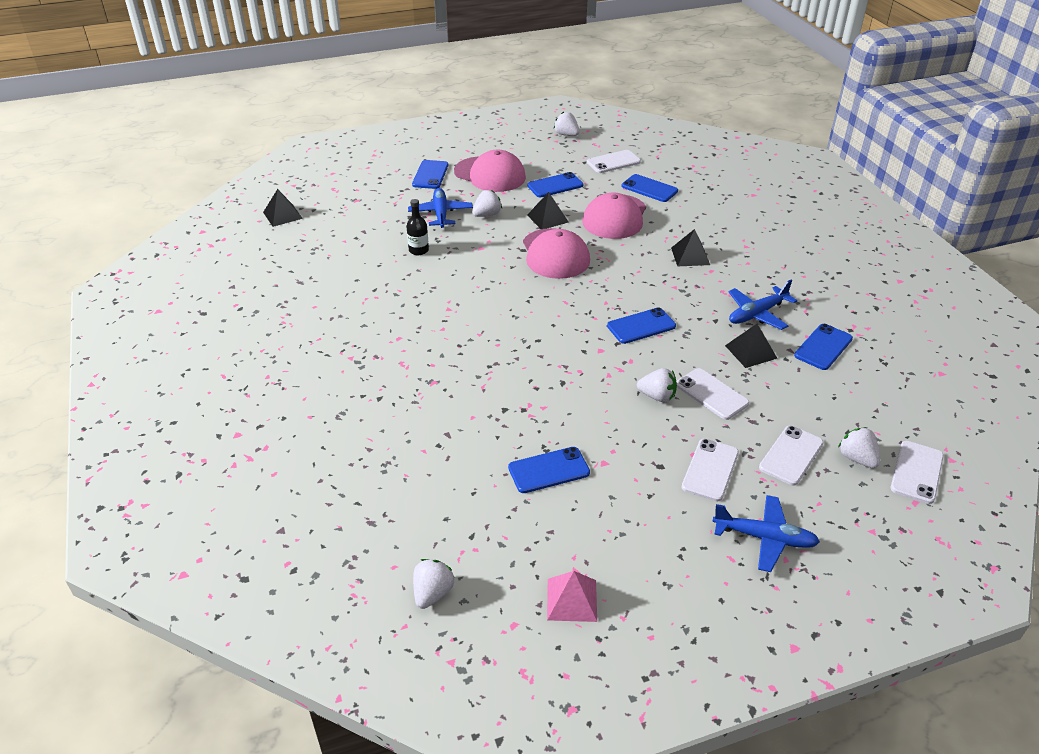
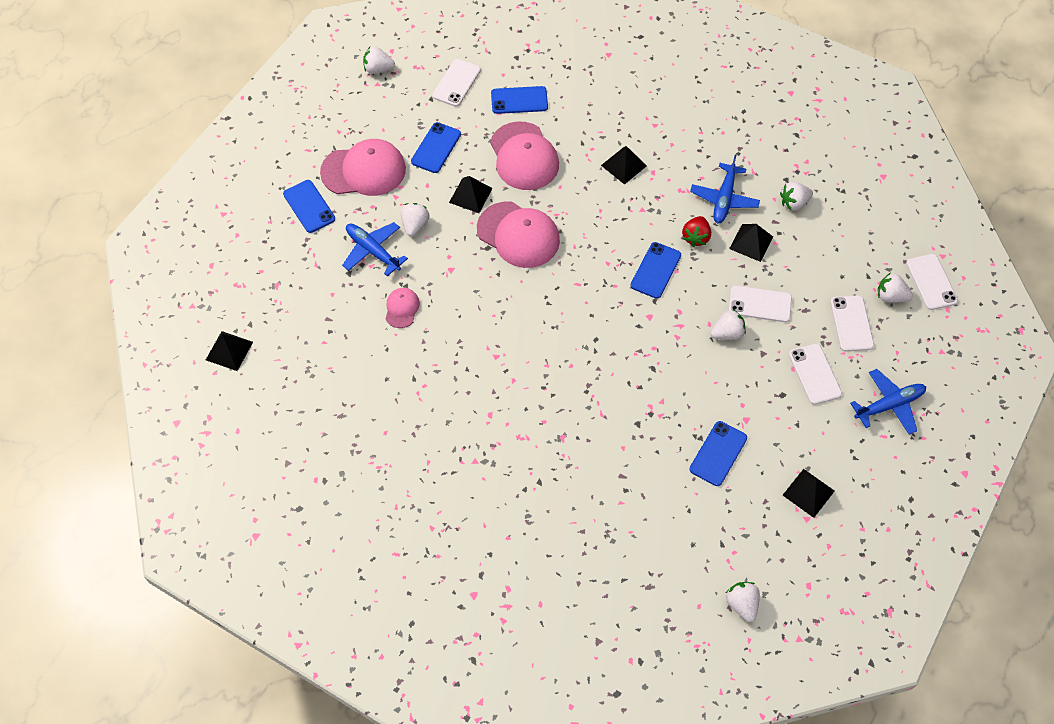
camera: 40 degrees left, 20 degrees up
(418, 250) = (402, 308): black bottle -> pink cap
(571, 599) = (824, 540): pink pyramid -> none
(600, 552) = (808, 492): none -> black pyramid
(702, 324) = (696, 237): none -> red strawberry
(823, 347) = (793, 203): blue phone -> white strawberry

